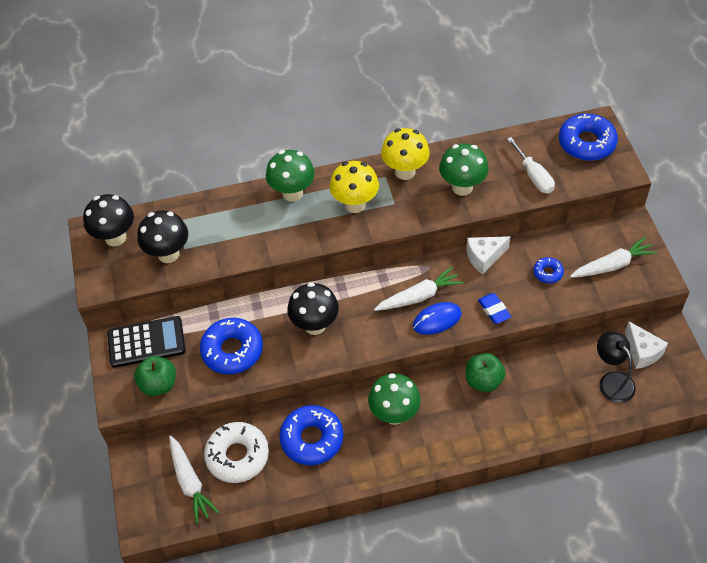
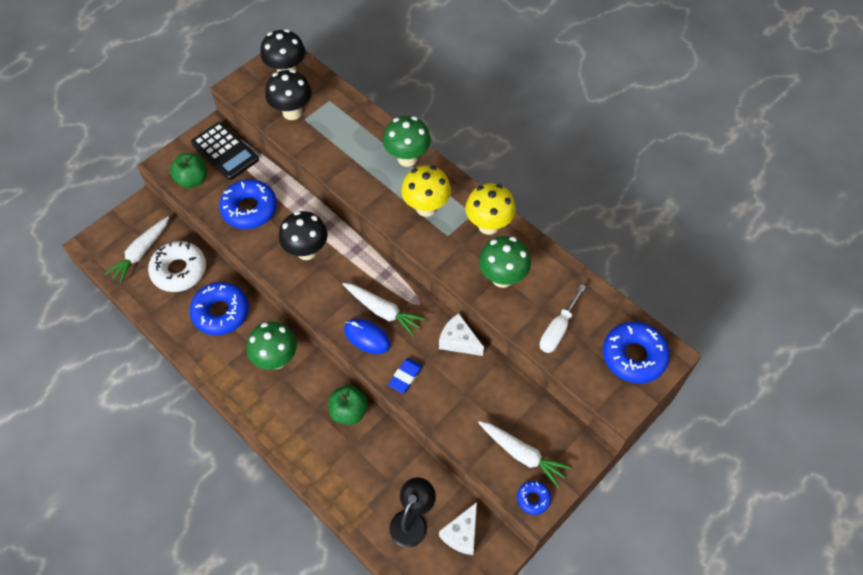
camera: 55 degrees right, 5 degrees up
(548, 273) = (476, 402): blue donut -> blue donut (533, 499)

